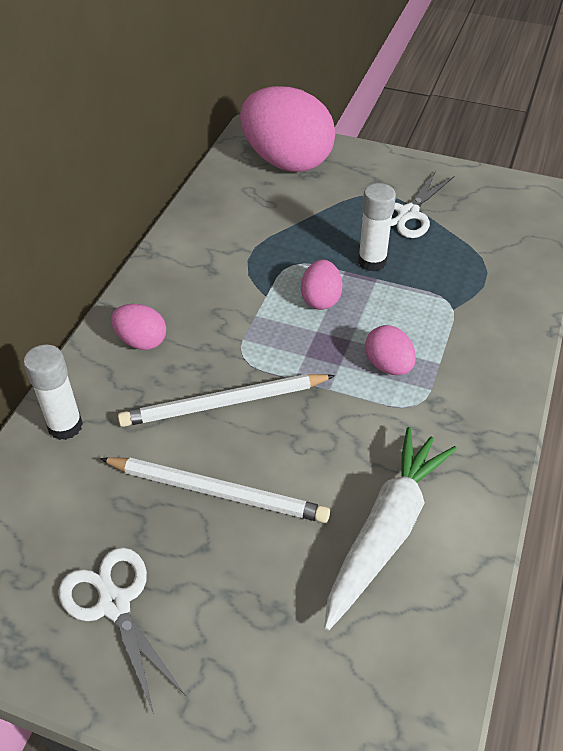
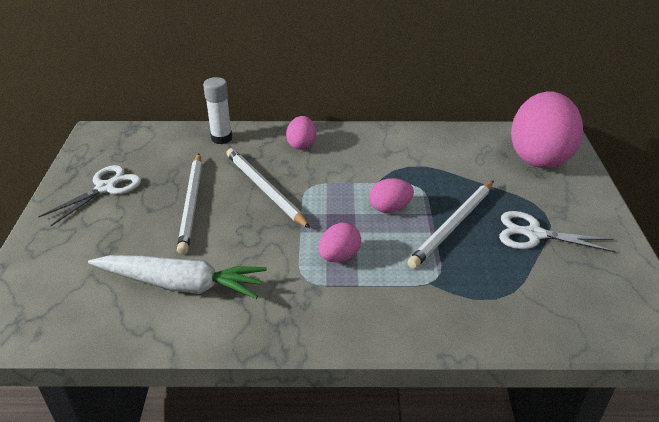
camera: 70 degrees right, 10 degrees down
(372, 262) = (453, 225): white glue stick -> white pencil

